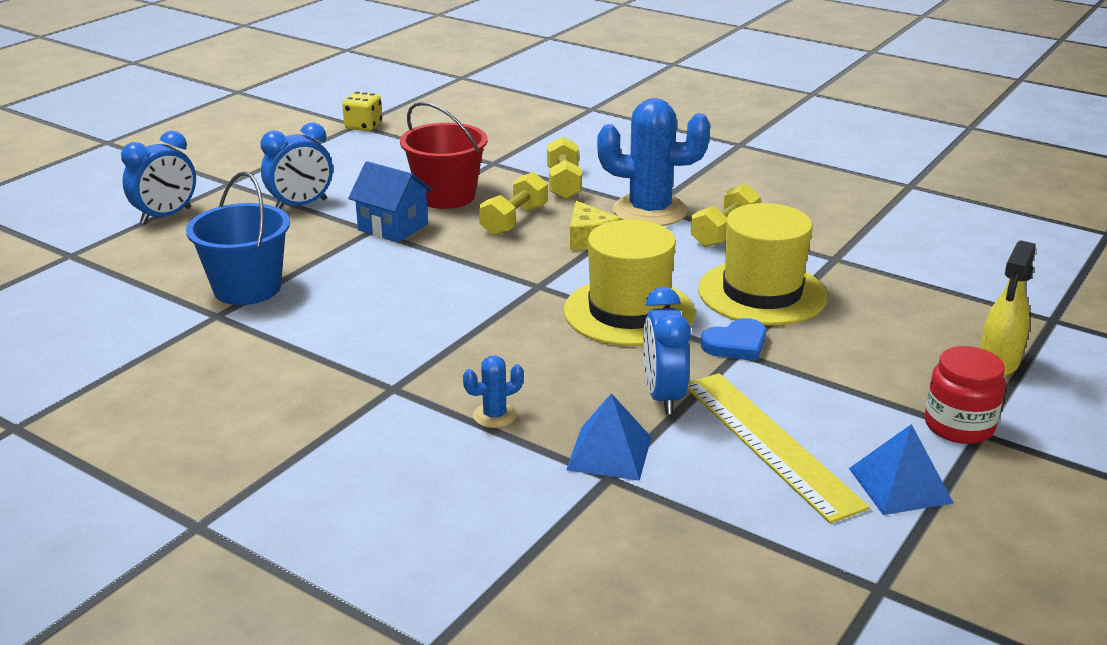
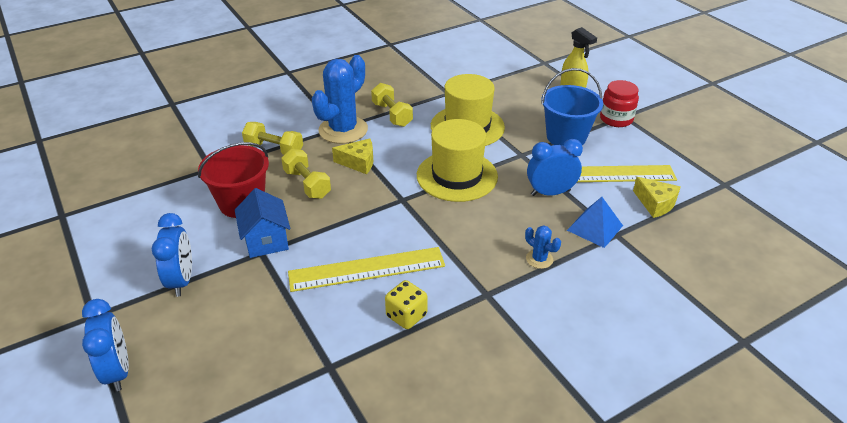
camera: 65 degrees left, 10 degrees up
(247, 288) = (299, 340): blue bucket -> blue bucket (566, 137)
(363, 126) = (70, 212): yellow dice -> yellow dice (406, 316)
(386, 296) = (367, 269): none -> yellow ruler
(393, 227) = (266, 240): blue house -> blue house turned 75 degrees counterclockwise
(494, 415) = (539, 259): blue cactus -> blue cactus turned 45 degrees counterclockwise
(663, 396) = (550, 193): blue clock -> blue clock turned 150 degrees clockwise
(732, 507) = (655, 204): none -> yellow cheese
(736, 344) = (513, 152): blue heart -> none
(900, 485) = (654, 151): blue pyramid -> none

